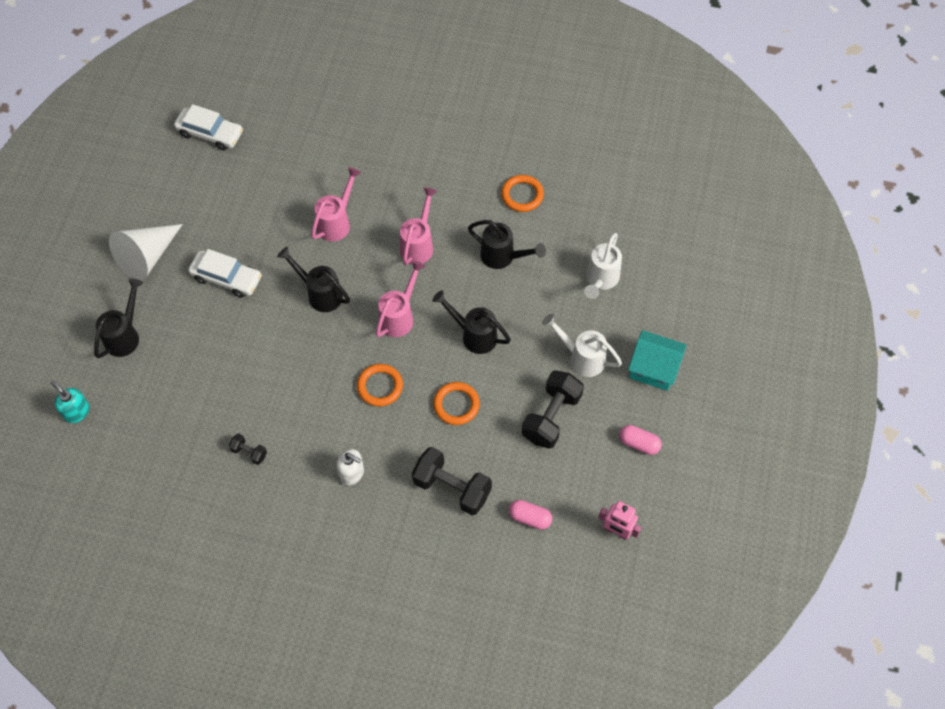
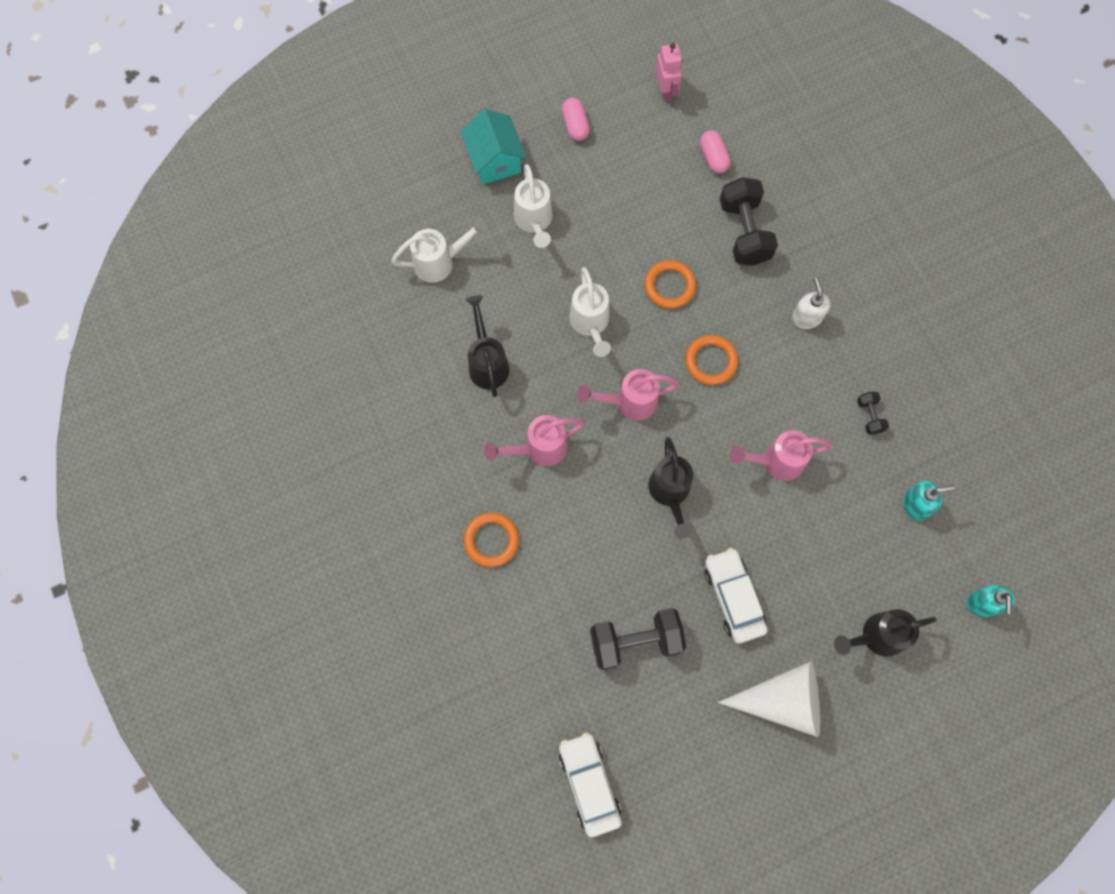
camera: 130 degrees left, 10 degrees up
(169, 428) = (916, 505): none -> turquoise soap dispenser
(337, 222) = (580, 547): pink watering can -> pink watering can (775, 461)
(473, 335) = (590, 324): black watering can -> white watering can
(522, 195) = (401, 398): orange ring -> orange ring (491, 540)
(551, 417) = (612, 205): black dumbbell -> black dumbbell (635, 641)

